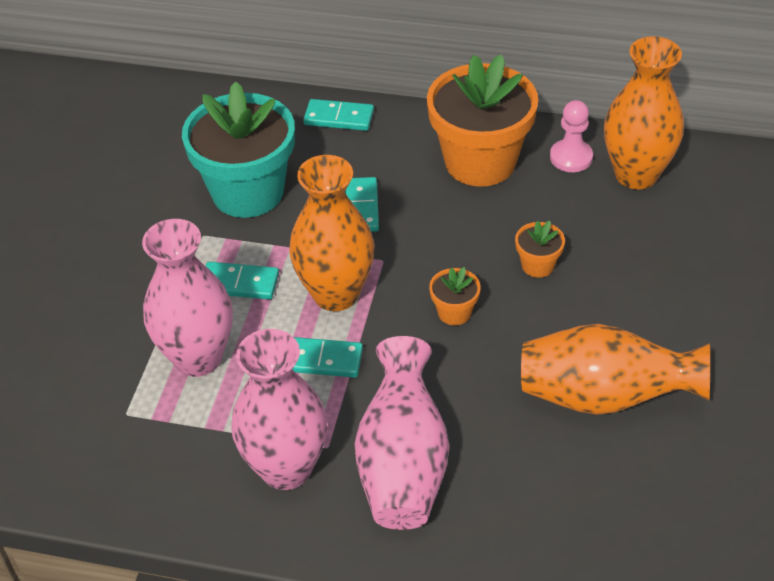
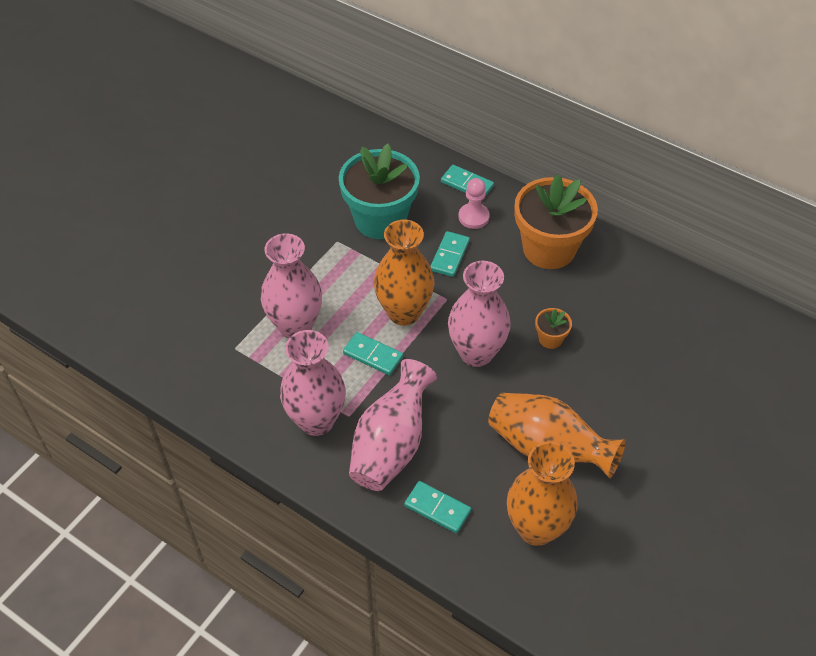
camera: 20 degrees right, 5 degrees up
(239, 283) = (345, 283): turquoise domino -> turquoise domino (437, 508)
(454, 312) = (476, 353): orange flower pot -> pink vase
(571, 157) = (615, 266): pink pawn -> pink pawn (473, 217)
(636, 174) = (656, 295): orange vase -> orange vase (536, 528)

